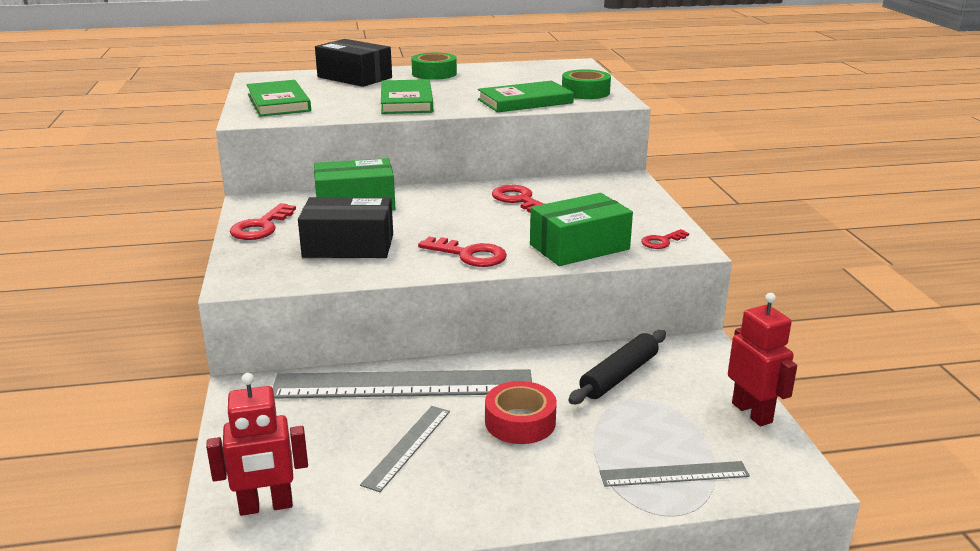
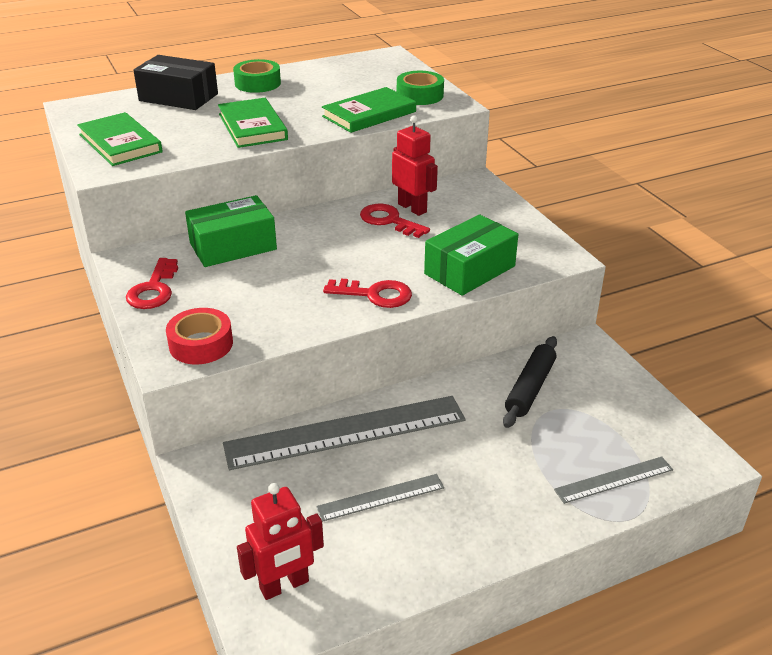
camera: 15 degrees left, 10 degrees up
(348, 246) = (254, 301): black box -> none
(407, 446) = (381, 497): grey ruler -> grey ruler turned 60 degrees clockwise
(520, 422) = (467, 452): red tape -> red tape (201, 344)
(662, 241) = (538, 253): red key -> none
(752, 413) = (652, 406): red robot -> red robot (412, 208)

